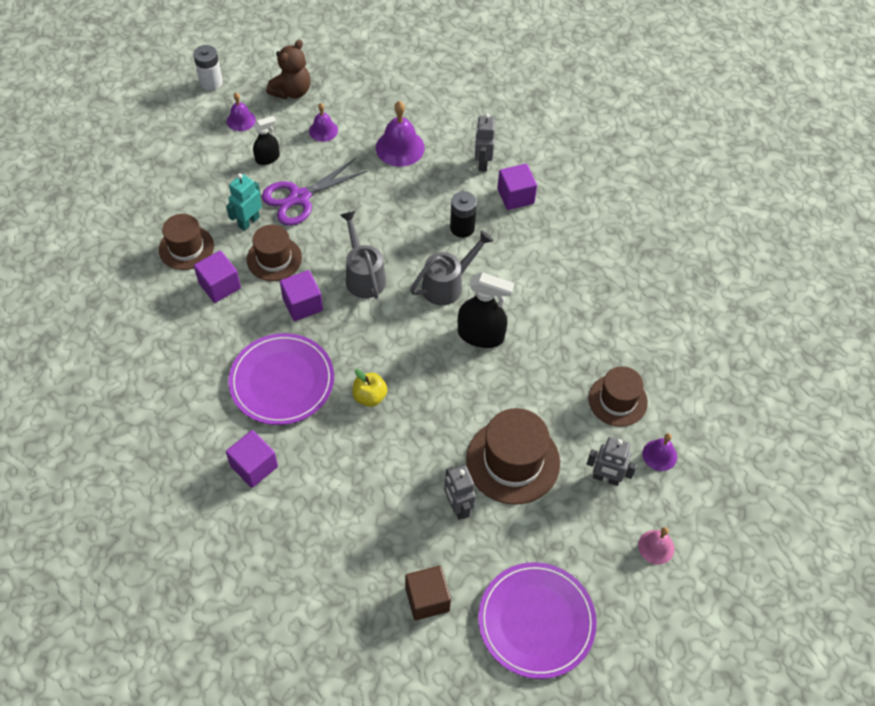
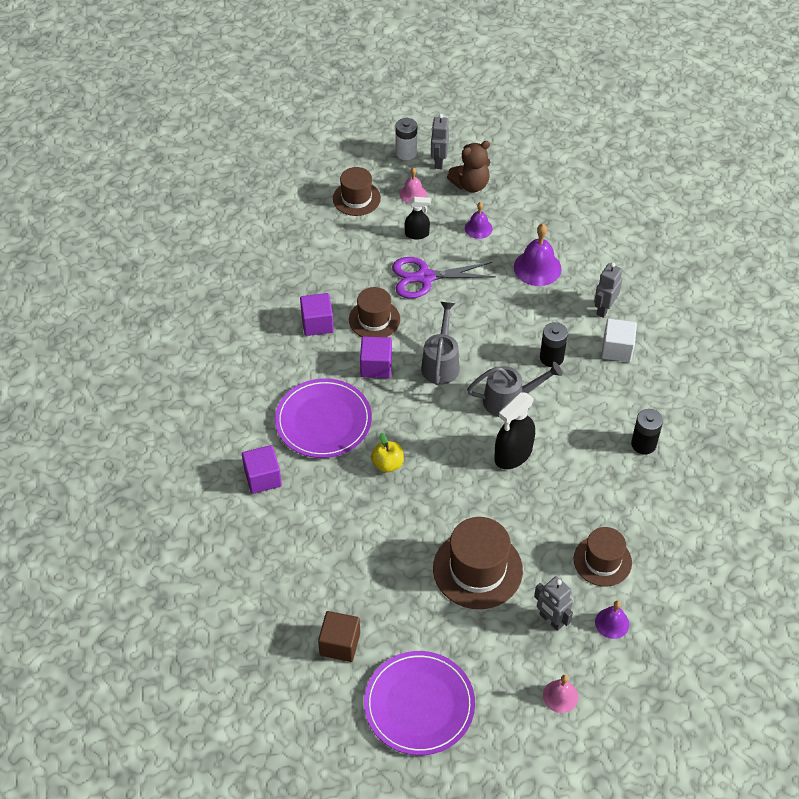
camera: 30 degrees right, 5 degrees down
(186, 248) = (308, 282): brown hat -> brown hat (356, 198)
(241, 120) = (413, 194): purple bell -> pink bell
(248, 221) = (371, 281): turquoise robot -> none
(457, 507) = (408, 584): grey robot -> grey robot (438, 162)
(481, 335) = (513, 454): black spray bottle -> black spray bottle turned 90 degrees clockwise
(515, 196) = (617, 349): purple cube -> white cube
(589, 275) = (643, 444): none -> black battery

